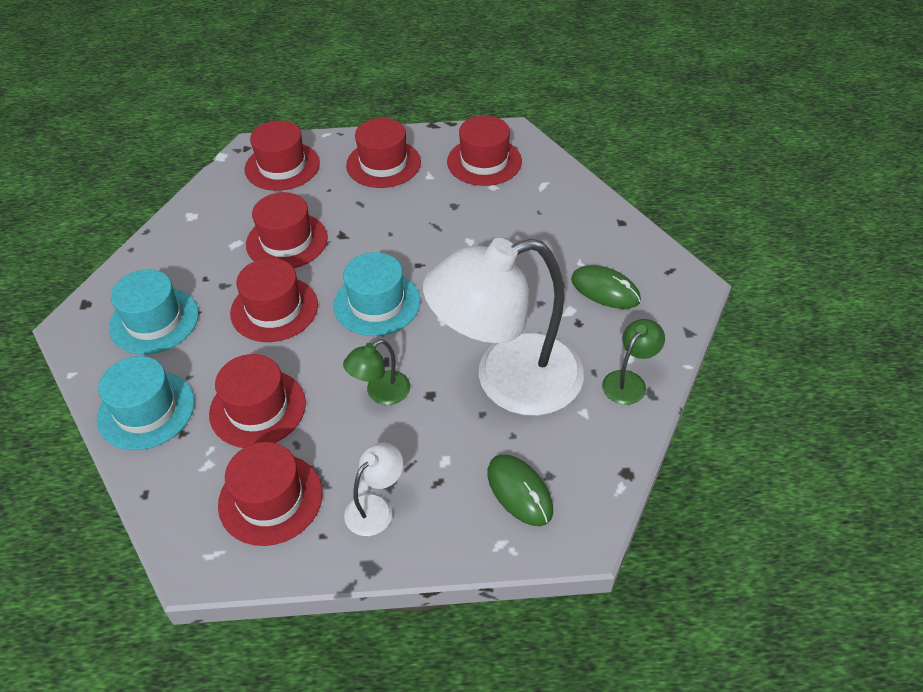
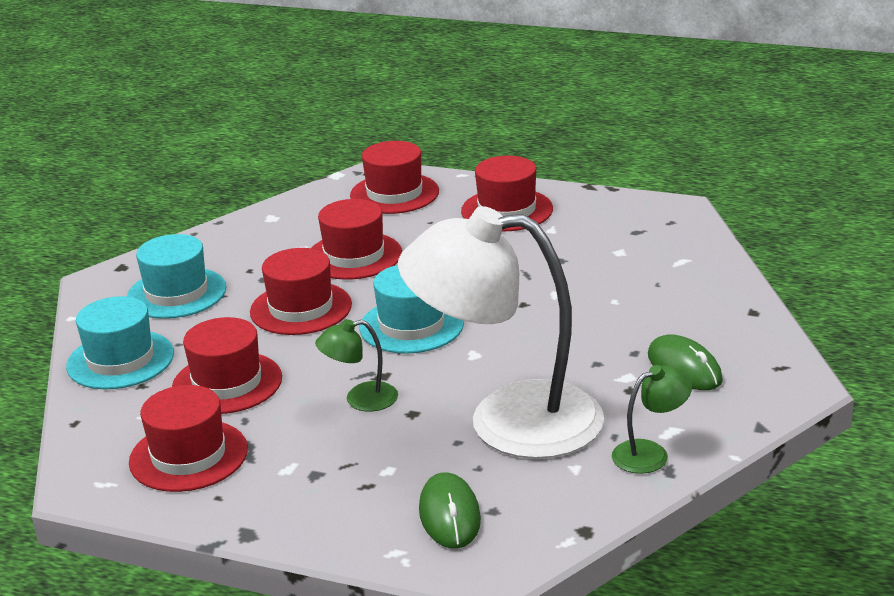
camera: 25 degrees right, 20 degrees down
(376, 507) = (288, 488): white lamp -> none
(484, 161) = (625, 228): red hat -> none

